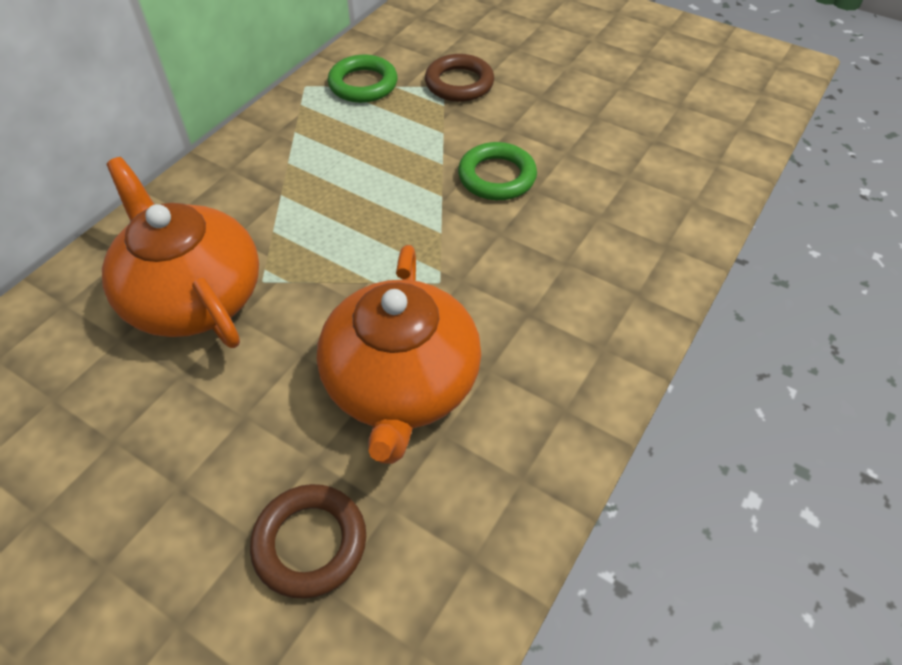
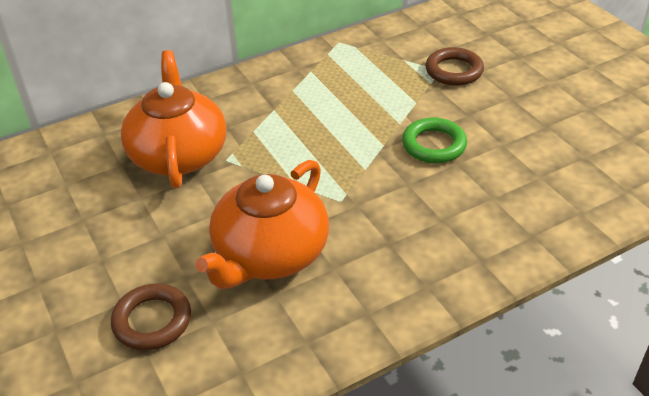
camera: 30 degrees right, 10 degrees down
(363, 84) = (381, 52): green ring -> none

